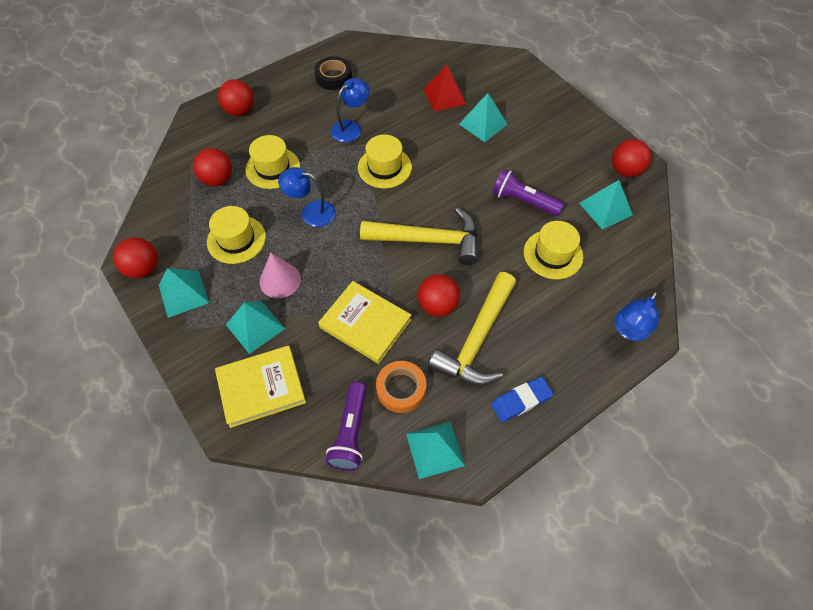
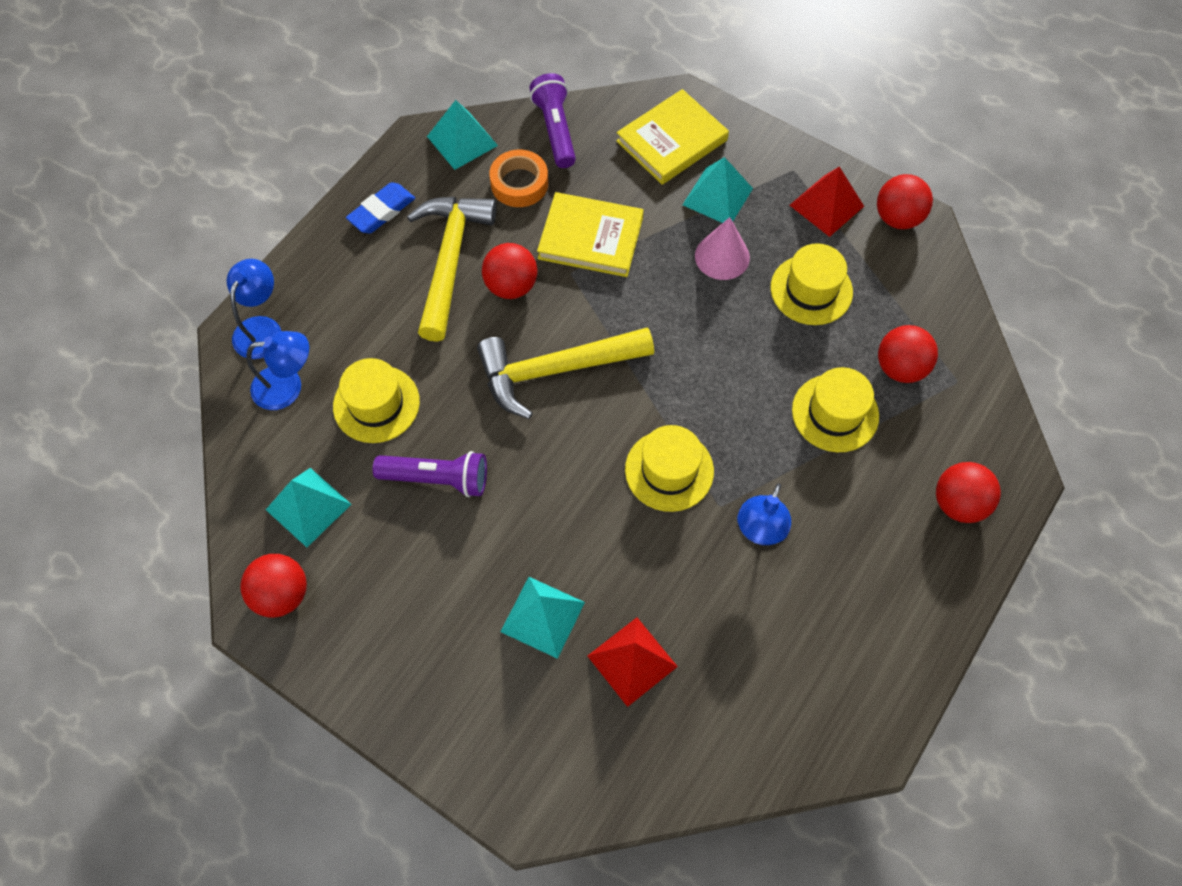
camera: 160 degrees right, 5 degrees up
(183, 293) = (826, 205): turquoise pyramid -> red pyramid
(311, 212) = (737, 360): blue lamp -> blue lamp (288, 386)
(333, 77) = (850, 637): black tape -> none

